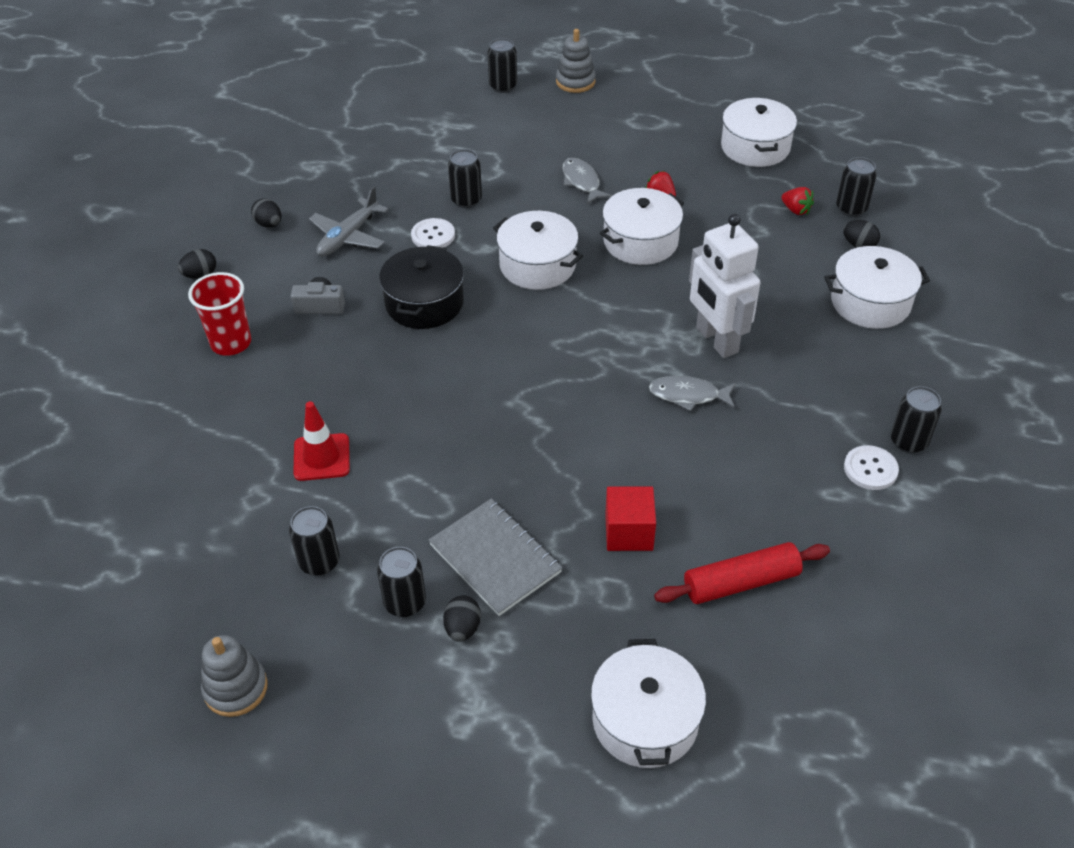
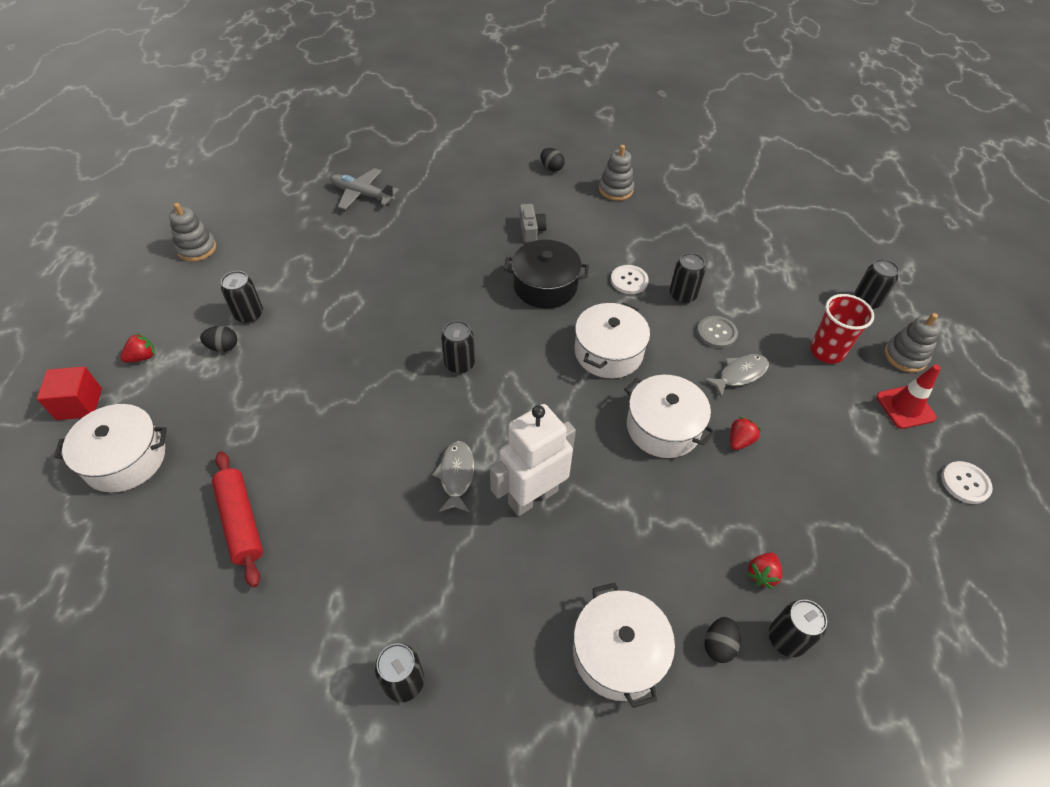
camera: 80 degrees right, 5 degrees up
(231, 343) = (485, 194): red cup -> red cup (826, 351)
(269, 224) = (615, 190): black egg -> grey stacking toy
(319, 562) = (288, 268): black can -> black can (459, 364)
(321, 457) = (379, 255): red traffic cone -> red traffic cone (905, 407)
(348, 236) = (613, 232): grey plane -> grey plane (362, 194)
(464, 730) = (142, 357): none -> red strawberry
(495, 558) = (282, 358): grey notebook -> none
(525, 186) = (716, 333): none -> grey button
(629, 532) = (300, 439): red cube -> red cube (79, 404)
(755, 147) = (866, 530): white pot -> none
(870, 469) = (366, 639): white button -> white button (965, 483)

